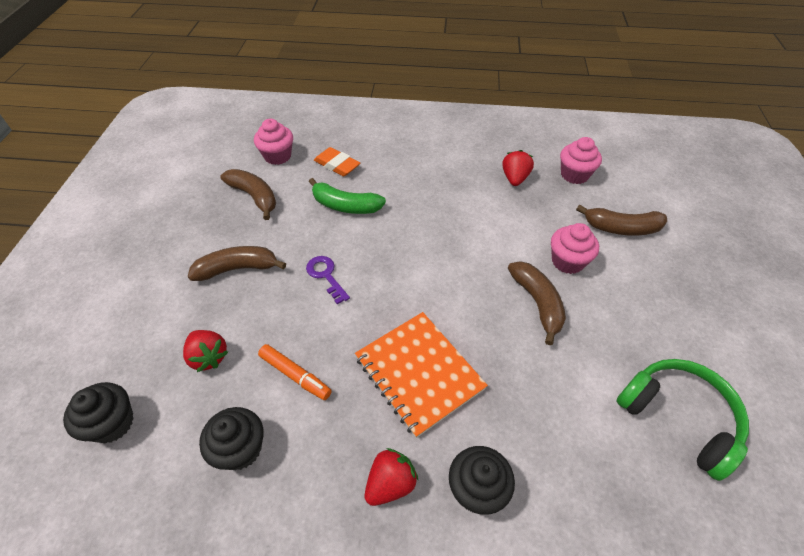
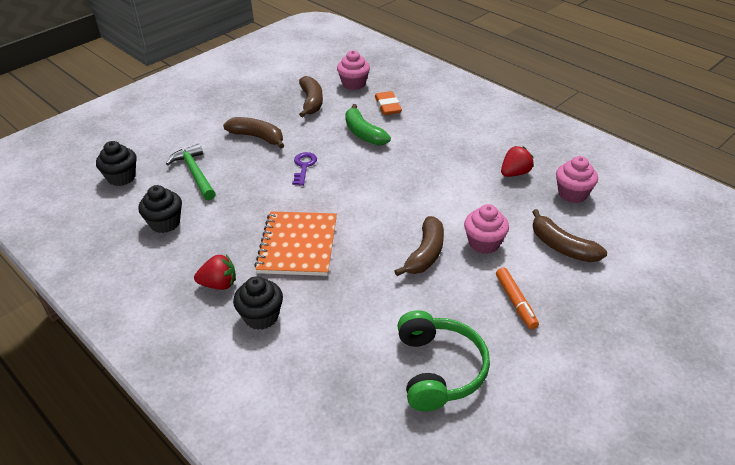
camera: 40 degrees right, 10 degrees down
(209, 357) = (195, 173): red strawberry -> green hammer
(295, 375) = (228, 206): orange marker -> orange marker (515, 302)

